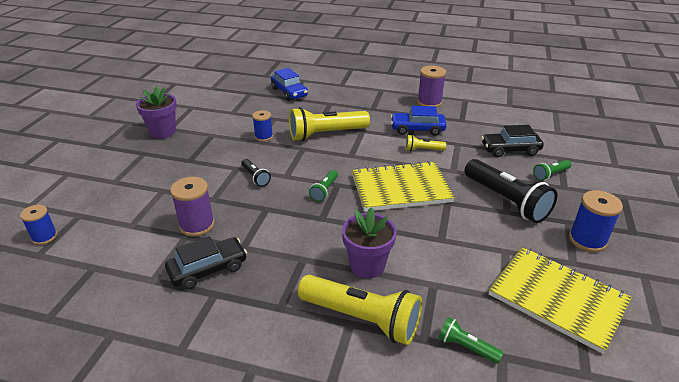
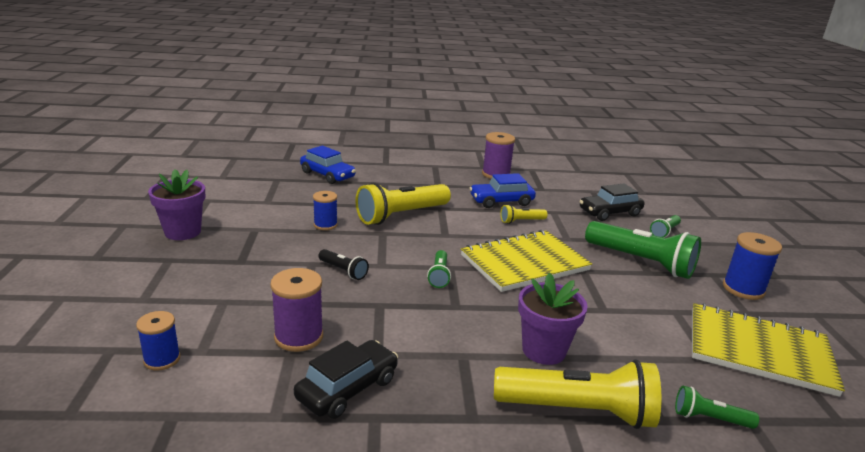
camera: 20 degrees left, 10 degrees down
(44, 237) = (67, 387): blue spool -> blue spool (162, 359)
(506, 201) = (641, 262): black flashlight -> green flashlight

